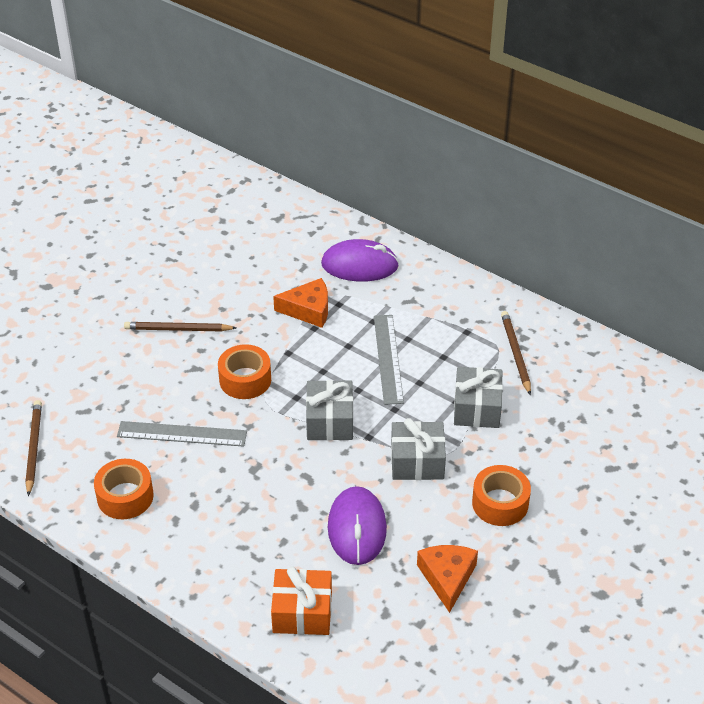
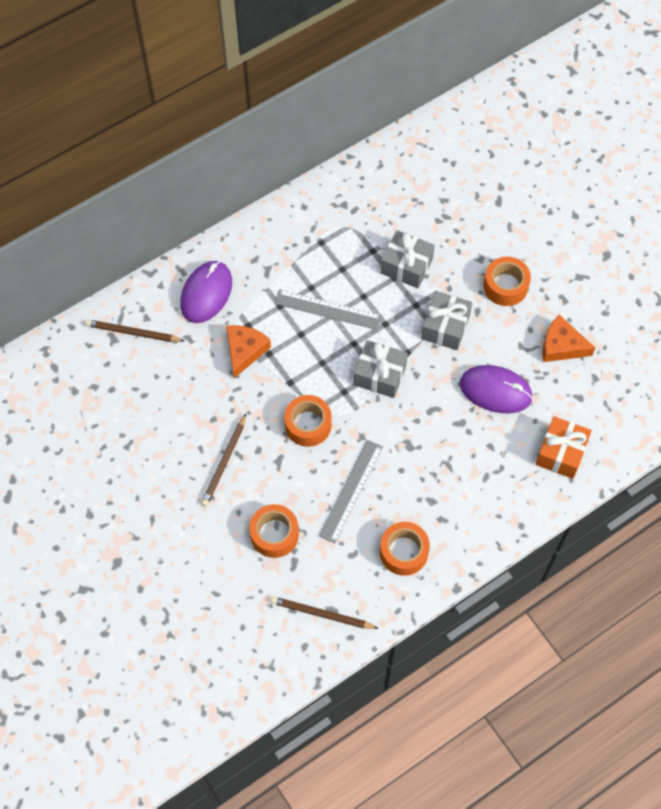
camera: 70 degrees left, 20 degrees up
(111, 387) = (274, 534): none -> orange tape
(515, 353) = (359, 217): brown pencil -> brown pencil (133, 333)

